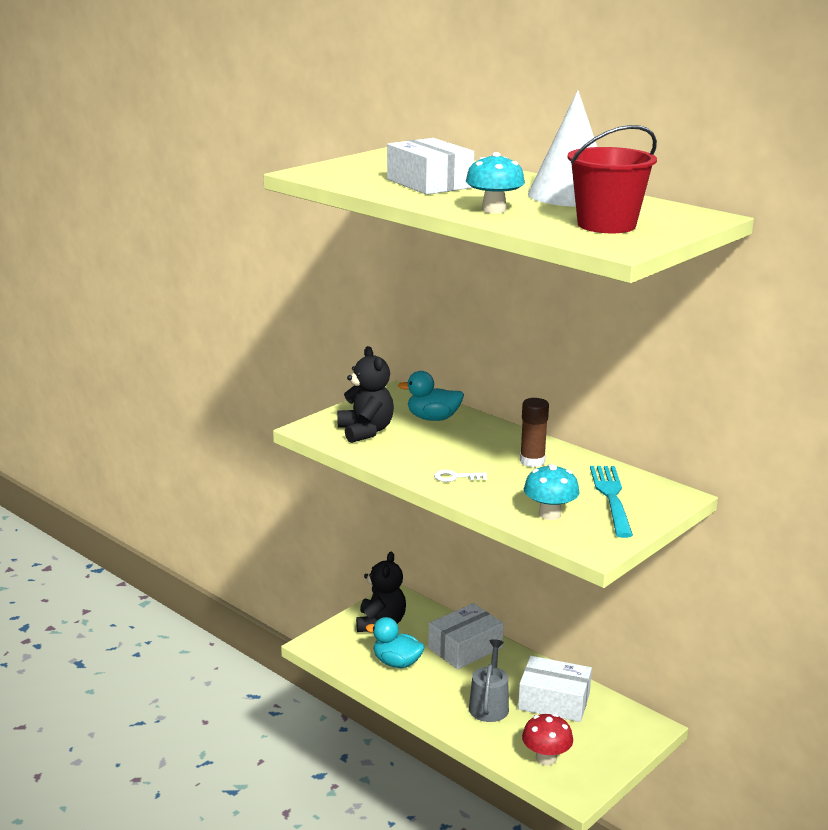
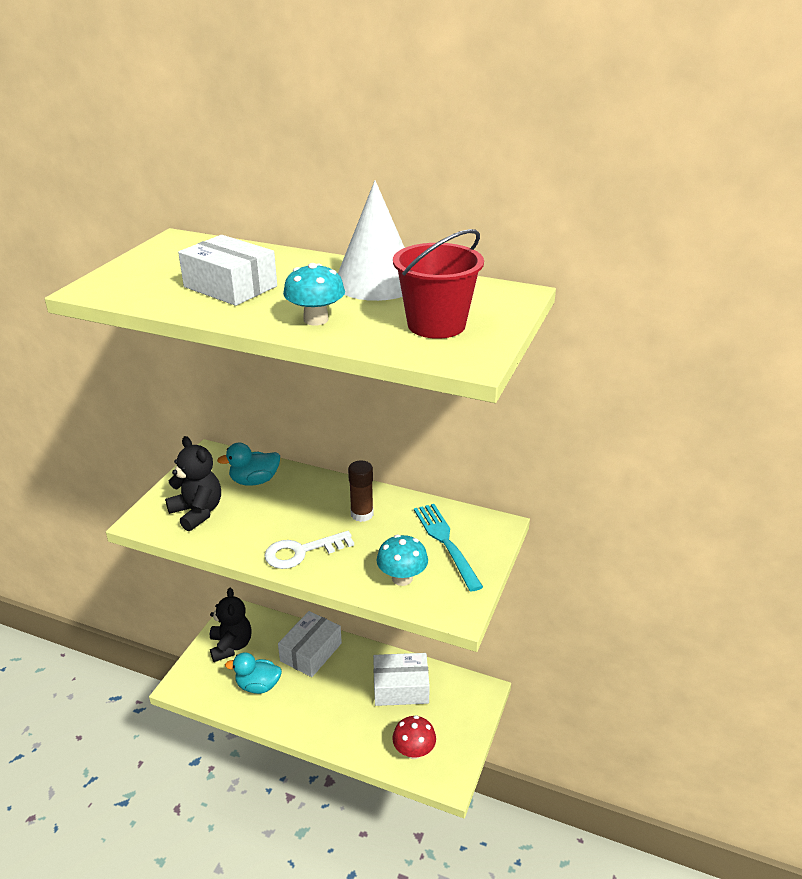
camera: 20 degrees left, 10 degrees up
(456, 477) = (302, 552): white key -> white key, size x1.81
(489, 705) = (350, 708): grey watering can -> none

